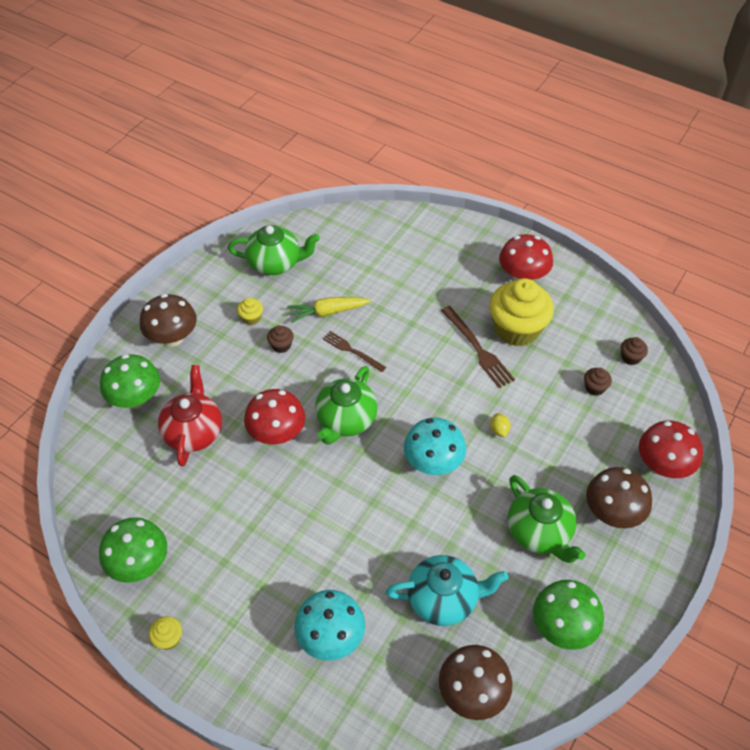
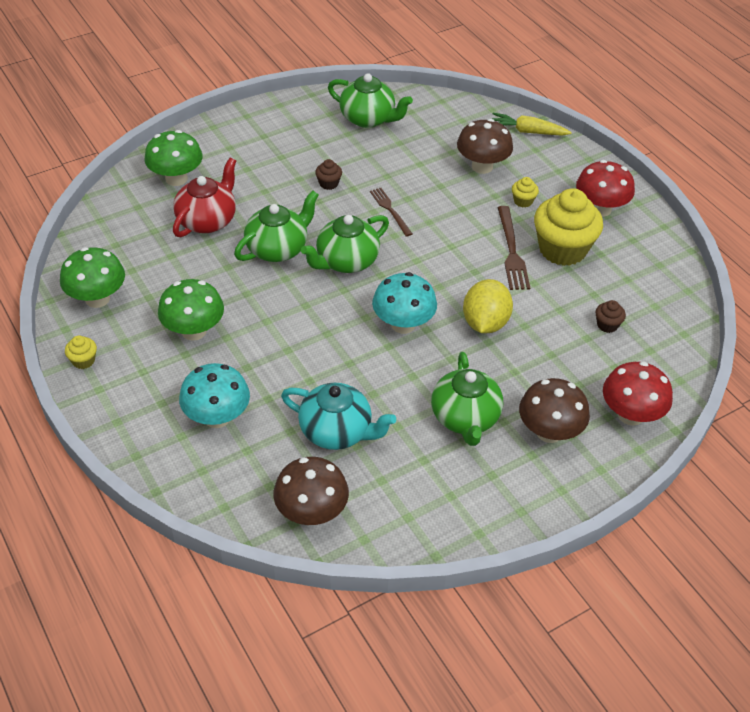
camera: 25 degrees right, 5 degrees down
(173, 338) = (238, 145): brown mushroom -> brown mushroom (482, 166)
(251, 318) = (317, 153): yellow cupcake -> yellow cupcake (523, 201)
(277, 434) = (277, 249): red mushroom -> green teapot
(327, 312) = (389, 172): yellow carrot -> yellow carrot (527, 131)
(499, 430) = (485, 323): yellow lemon -> yellow lemon, size x2.31
(562, 627) = (432, 500): green mushroom -> green mushroom (194, 331)
(630, 357) = (664, 314): brown cupcake -> none

